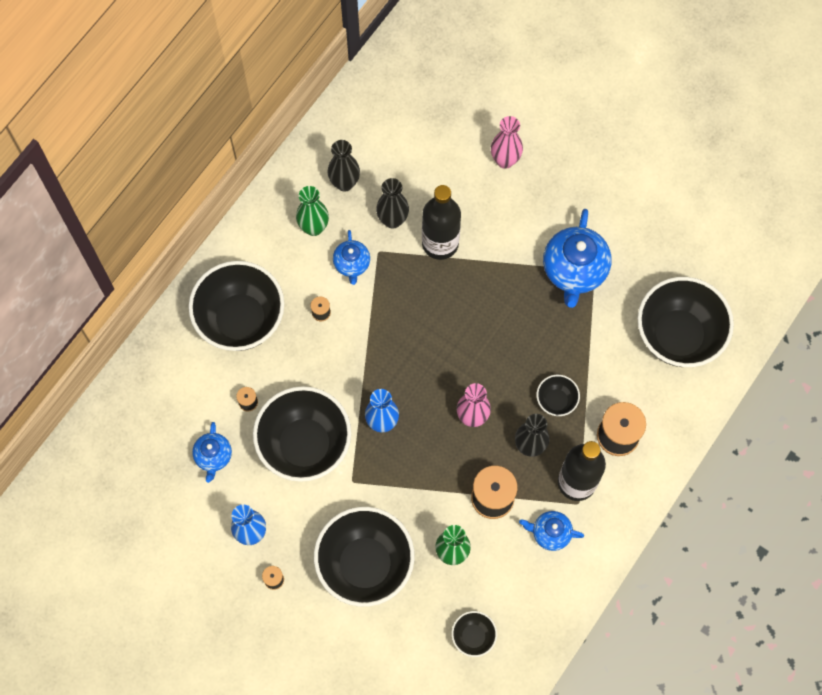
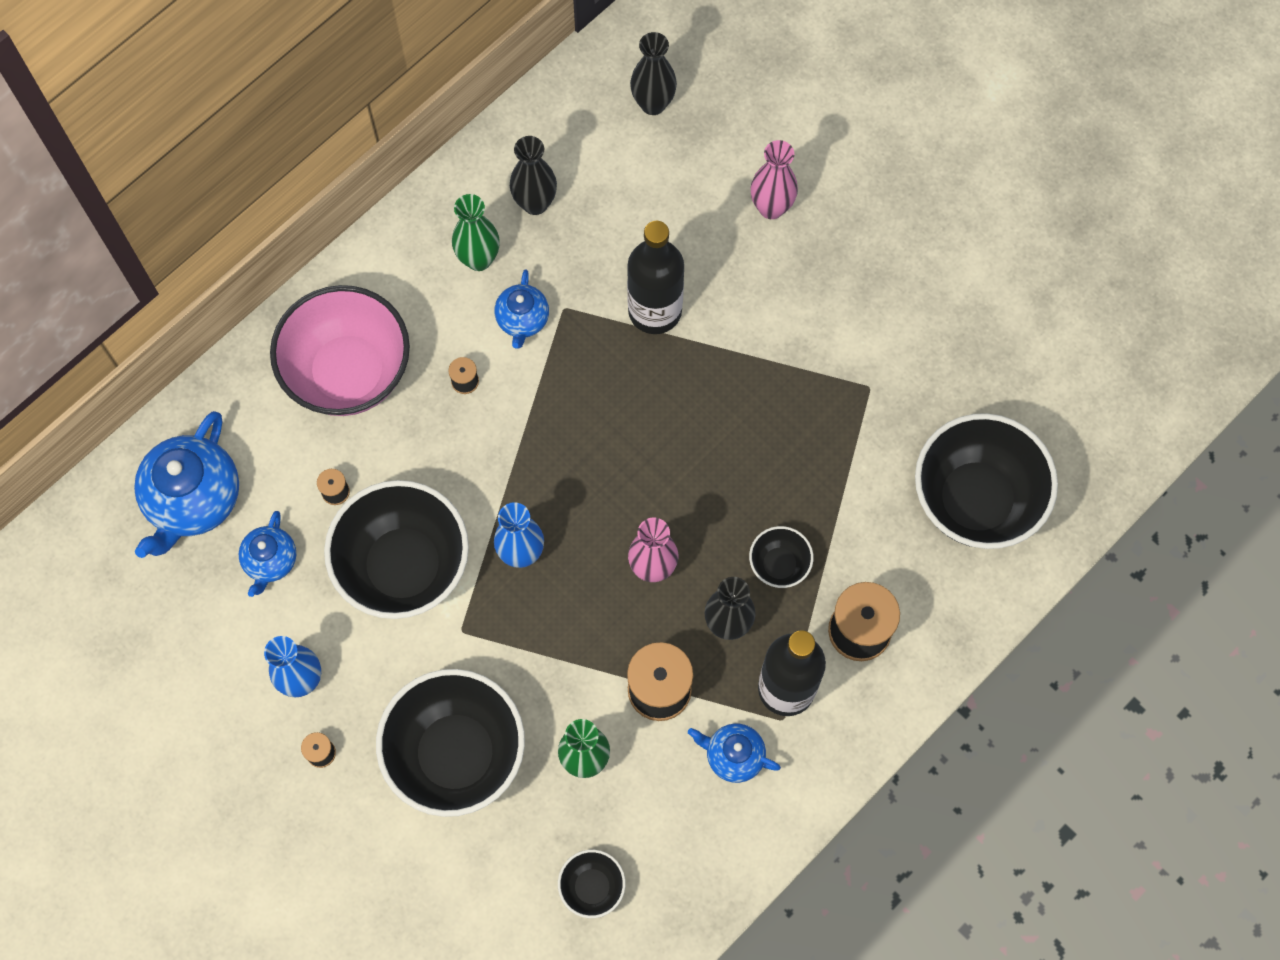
camera: 10 degrees right, 0 degrees up
(241, 320) = (349, 373): black bowl -> pink bowl
(392, 220) = (593, 266): black vase -> black vase (653, 104)
(574, 271) = (841, 382): blue teapot -> blue teapot (193, 500)

